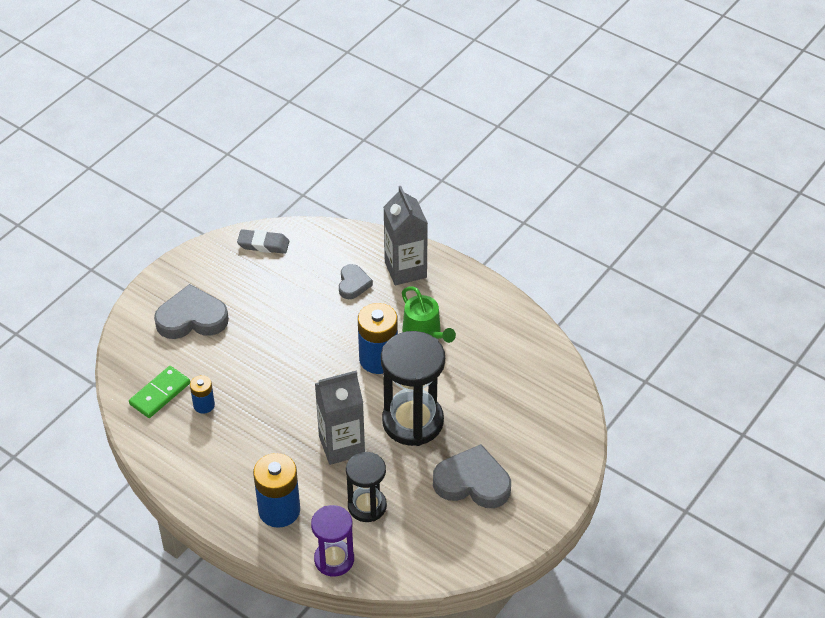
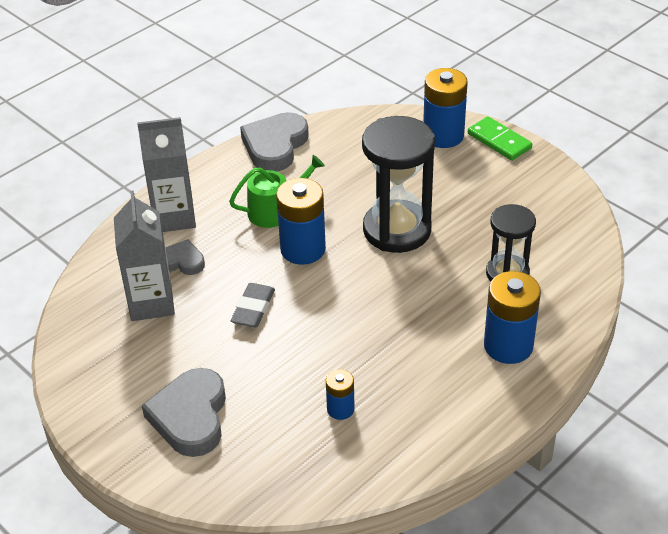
camera: 80 degrees left, 5 degrees down
(160, 394) = (313, 454): green domino -> green domino (499, 141)
(263, 244) = (85, 339): grey eraser -> grey eraser (253, 309)
(334, 559) = (577, 304): purple hourglass -> none
(341, 446) = (422, 288): grey carton -> grey carton (151, 303)
(472, 482) = (483, 194): grey heart -> grey heart (275, 146)
(555, 445) = (443, 135): none -> blue battery

